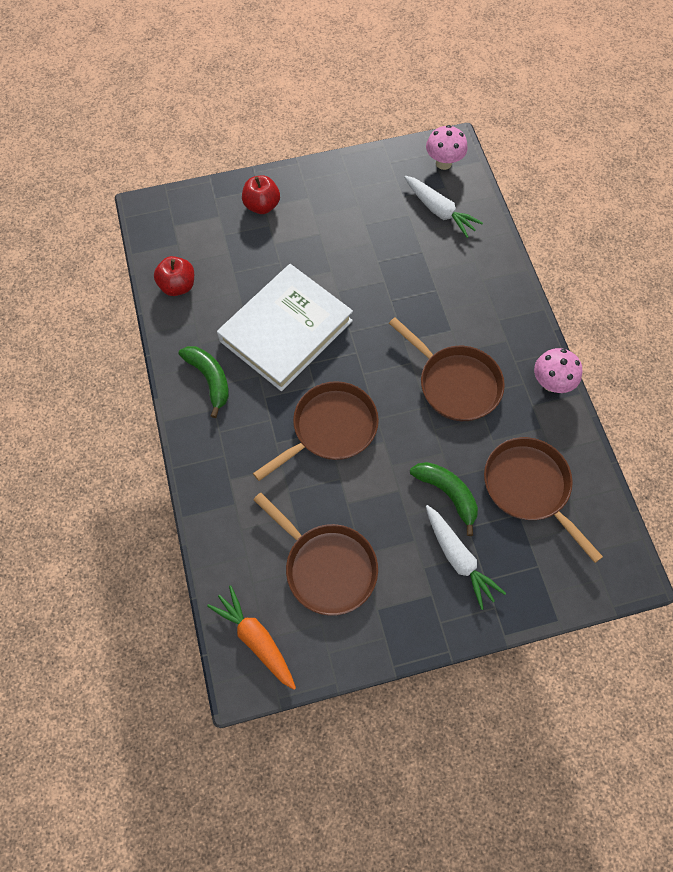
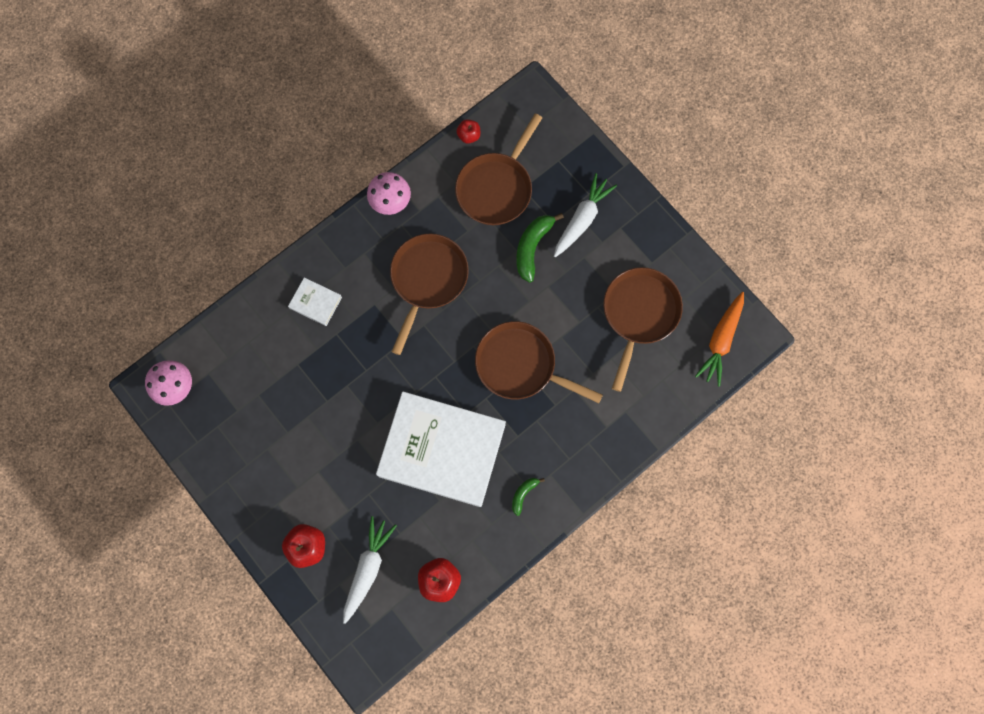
camera: 115 degrees left, 10 degrees up
(210, 379) = (523, 494): green banana -> green banana, size x0.55
(439, 211) = (241, 367): white carrot -> white carrot (367, 569)
(474, 285) = (315, 302): none -> white book
(601, 486) = (469, 136): none -> red apple

